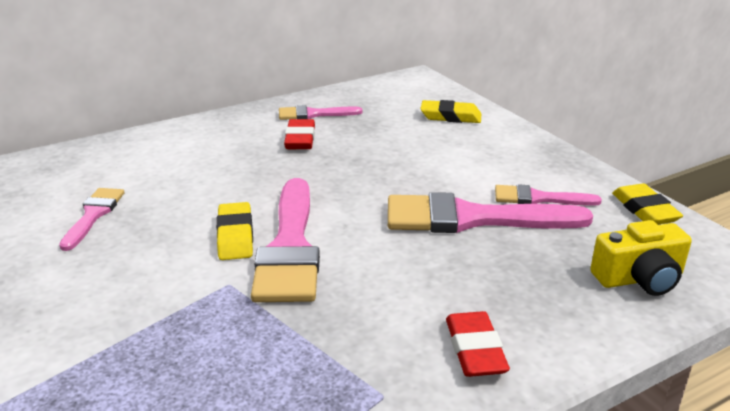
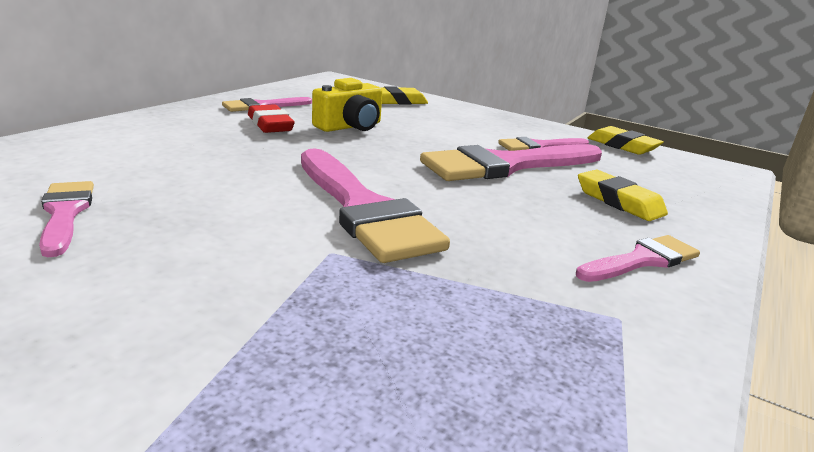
camera: 30 degrees left, 5 degrees down
(235, 236) = (288, 208): yellow eraser -> yellow eraser (619, 201)
(475, 350) = (642, 260): red eraser -> pink brush
(639, 279) = (682, 188): yellow camera -> yellow camera (350, 126)

